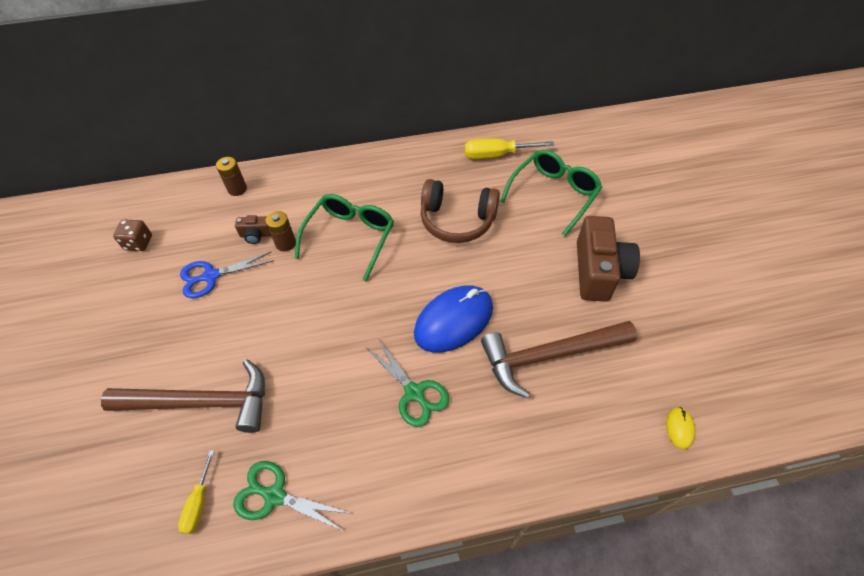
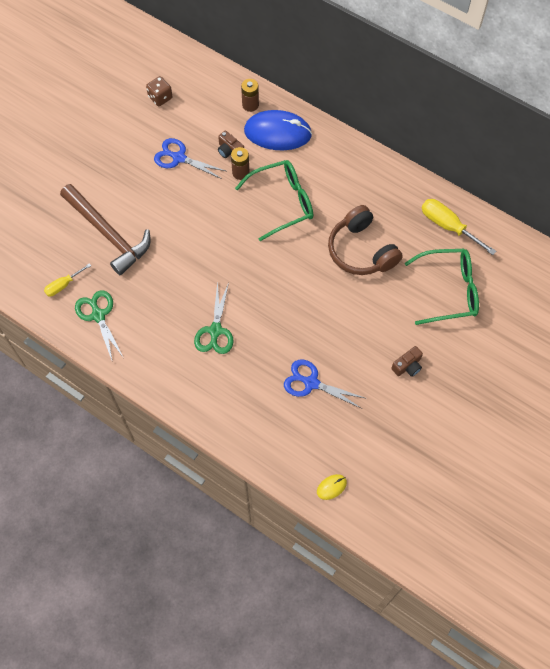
camera: 45 degrees right, 10 degrees up
(454, 320) = (282, 312): blue mouse -> blue mouse (277, 133)
(549, 356) = (311, 383): brown hammer -> blue scissors
(599, 271) = (407, 366): brown camera -> brown camera, size x0.46

